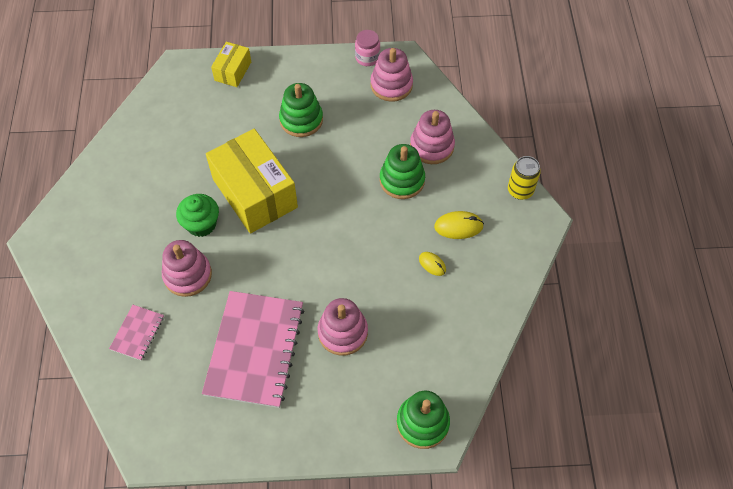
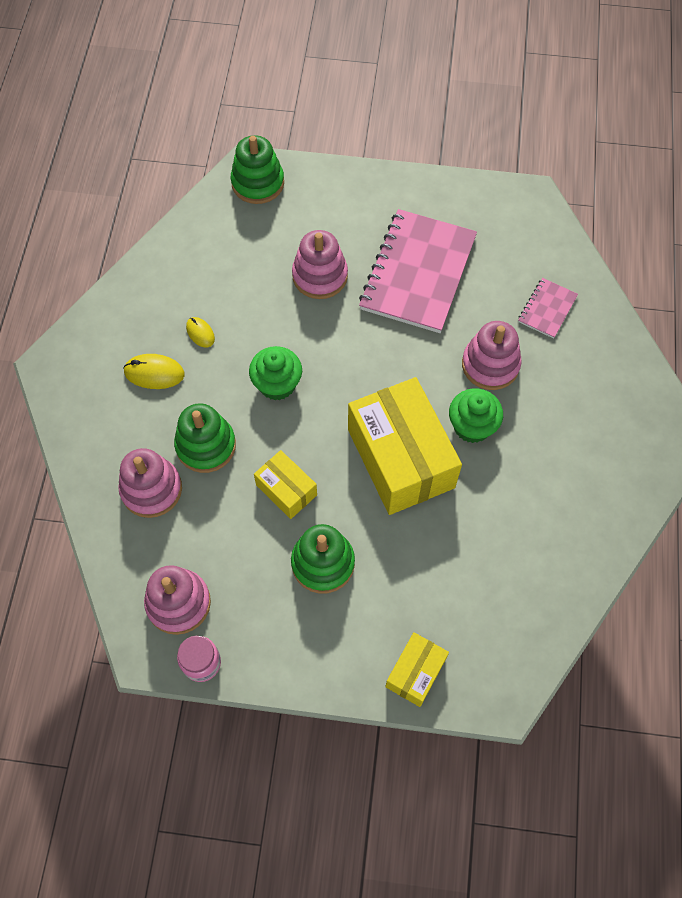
camera: 170 degrees left, 5 degrees up
(335, 160) = (286, 490): none -> yellow box
(359, 233) = (277, 384): none -> green cupcake
(520, 190) = (60, 407): yellow can -> none

